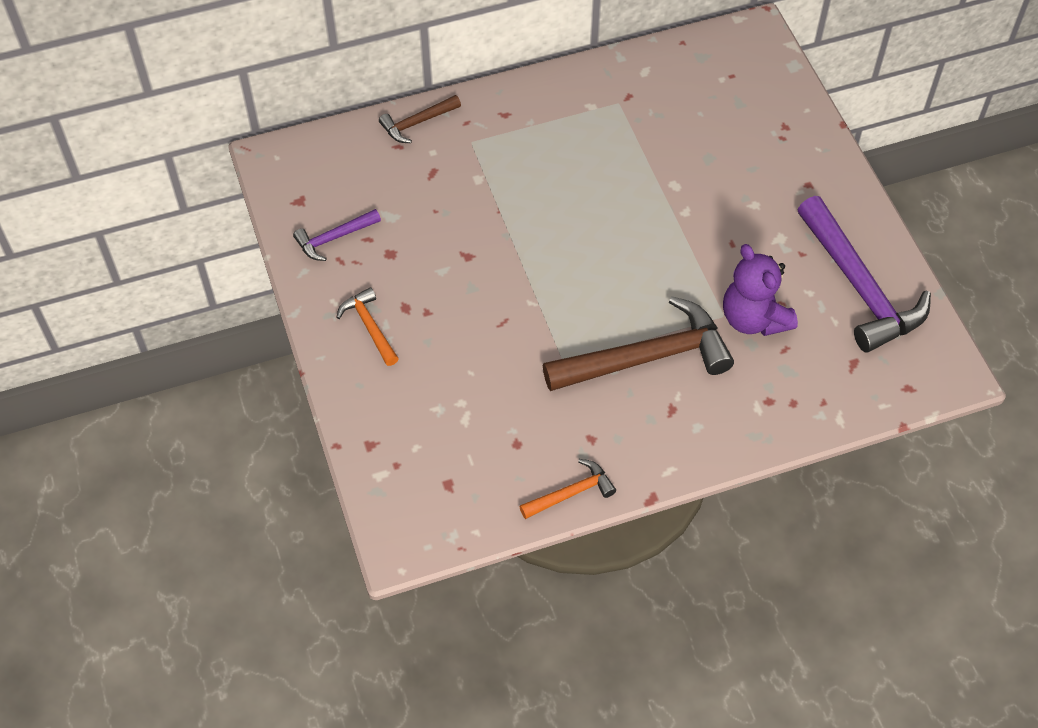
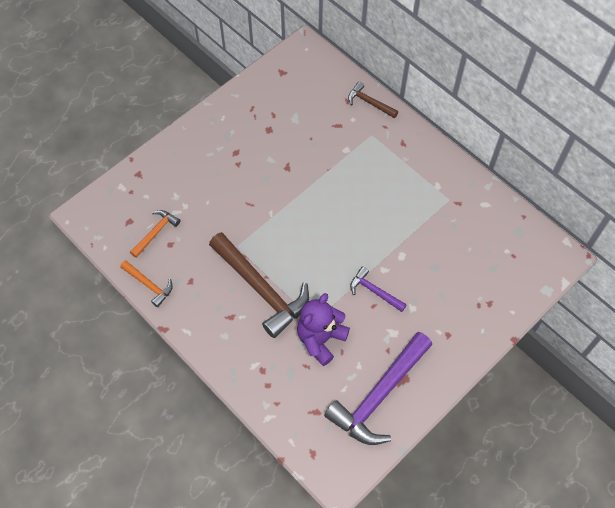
camera: 65 degrees right, 5 degrees up
(334, 238) = (265, 99): purple hammer -> purple hammer (374, 291)
(369, 327) = (214, 141): orange hammer -> orange hammer (155, 232)

